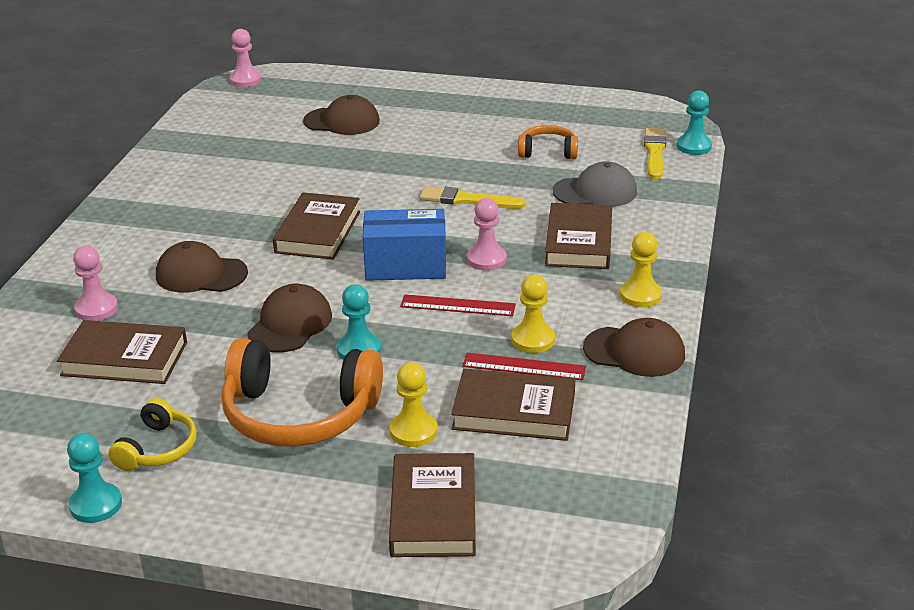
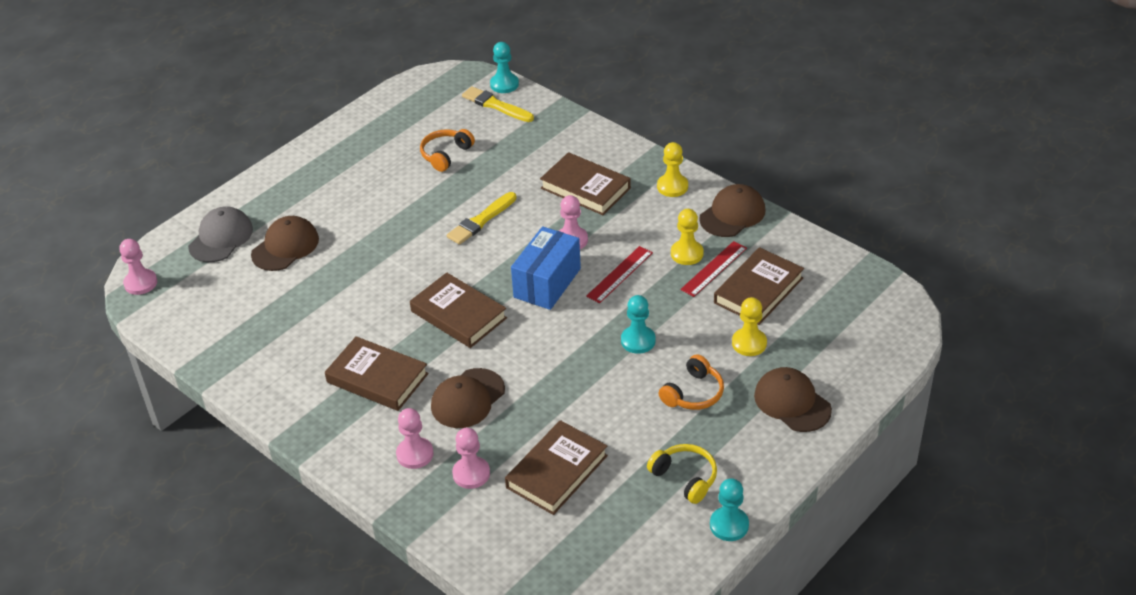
camera: 60 degrees left, 10 degrees up
(108, 270) = (415, 454): none -> pink pawn
(290, 324) = (578, 367): brown cap -> brown cap (792, 402)
(299, 414) = (693, 393): orange headphones -> orange headphones, size x0.52
(433, 511) = (834, 360): brown book -> brown book (377, 378)
(595, 192) = (525, 154): grey cap -> grey cap (221, 238)

